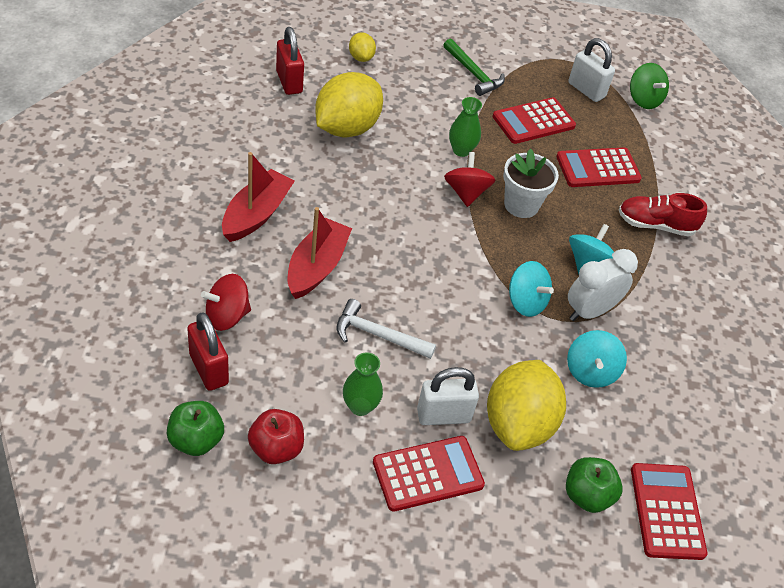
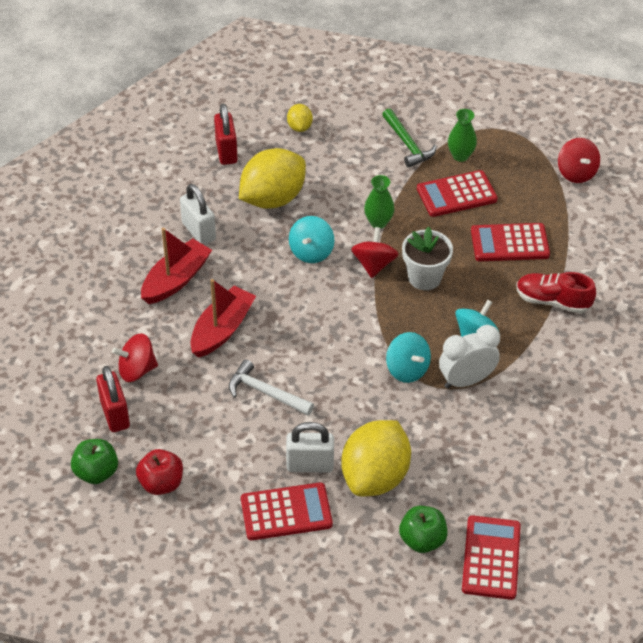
camera: 15 degrees right, 0 degrees up
(360, 406) = (238, 453): green vase -> green vase (460, 156)
(586, 90) = (518, 162): white padlock -> white padlock (199, 231)
(590, 372) = (452, 434): turquoise spinning top -> turquoise spinning top (311, 252)
(644, 100) = (576, 173): green spinning top -> red spinning top

